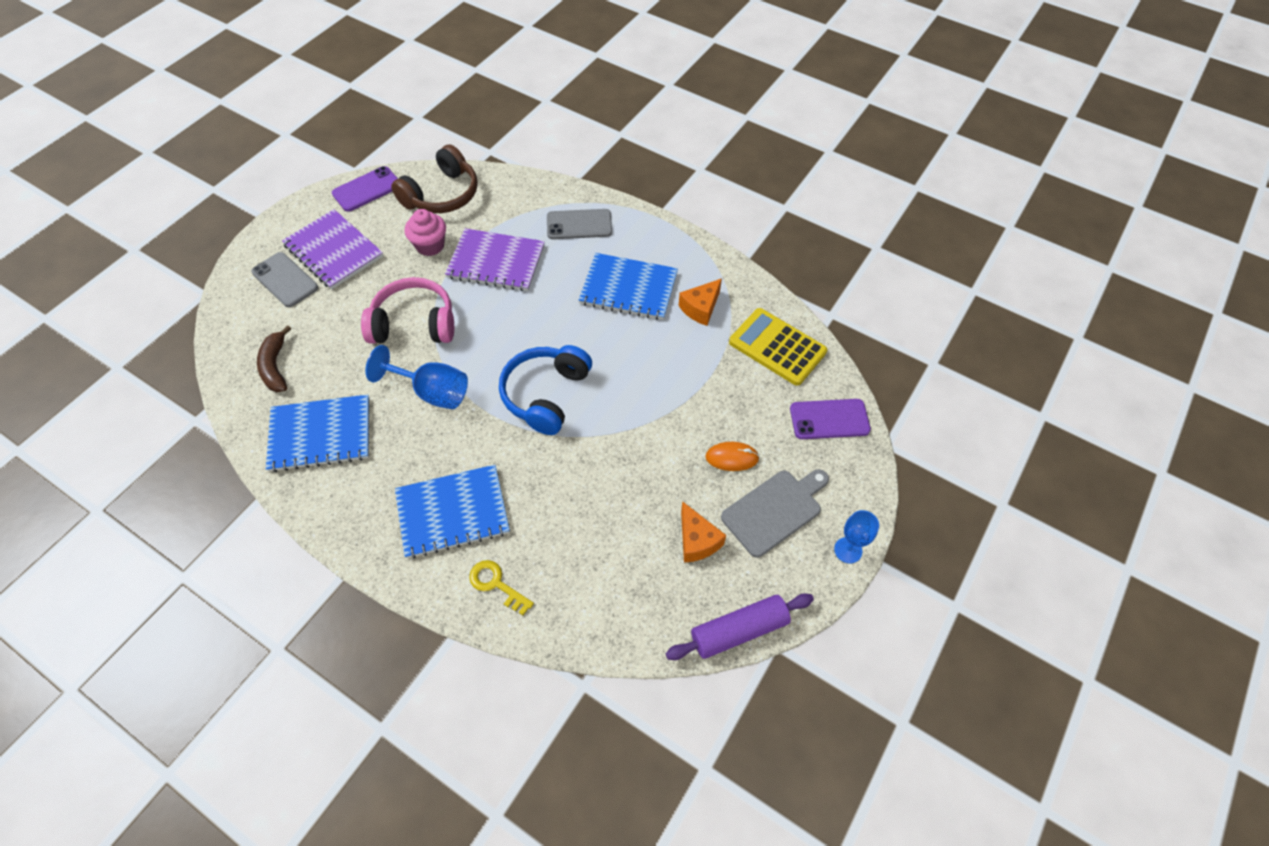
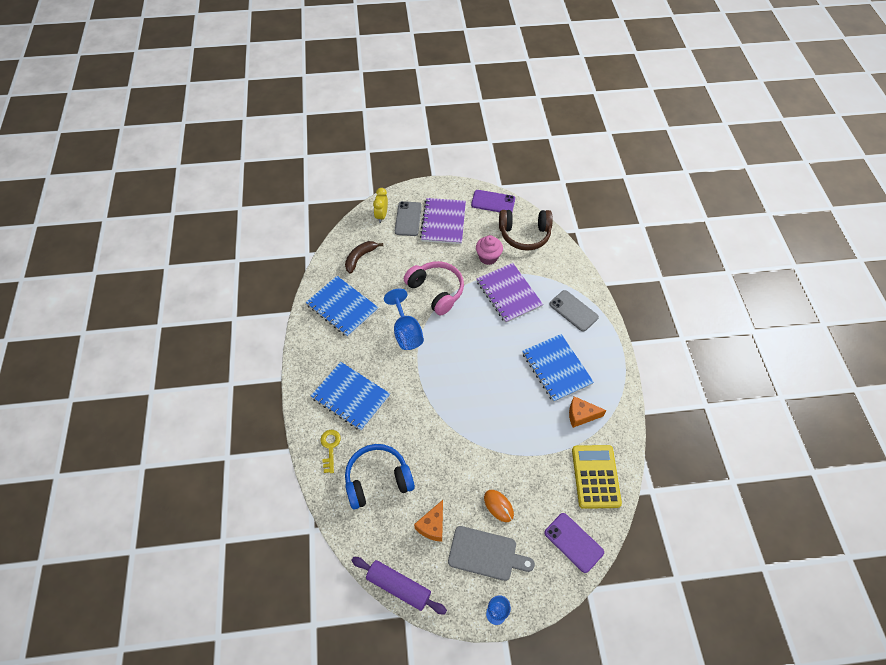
camera: 50 degrees right, 0 degrees up
(246, 302) = (381, 216): none -> yellow clock
(546, 394) = (452, 383): blue headphones -> blue headphones (377, 480)

